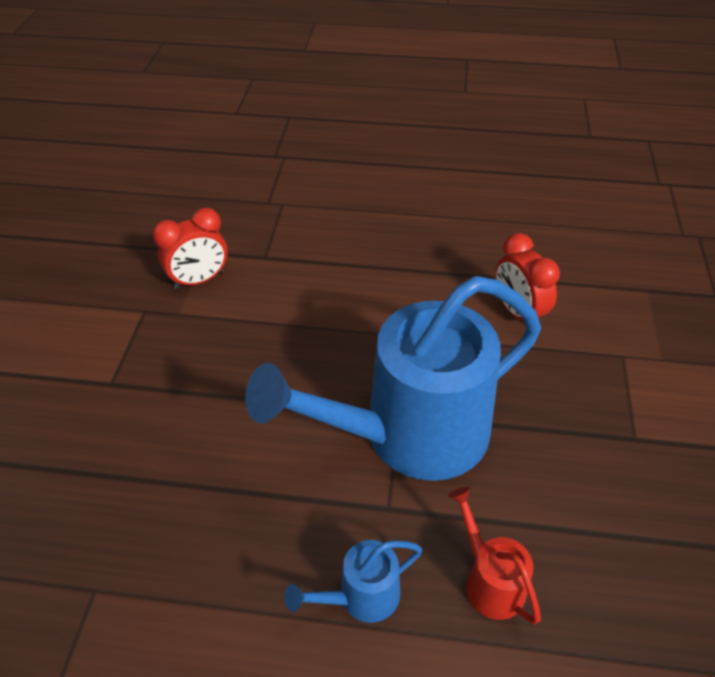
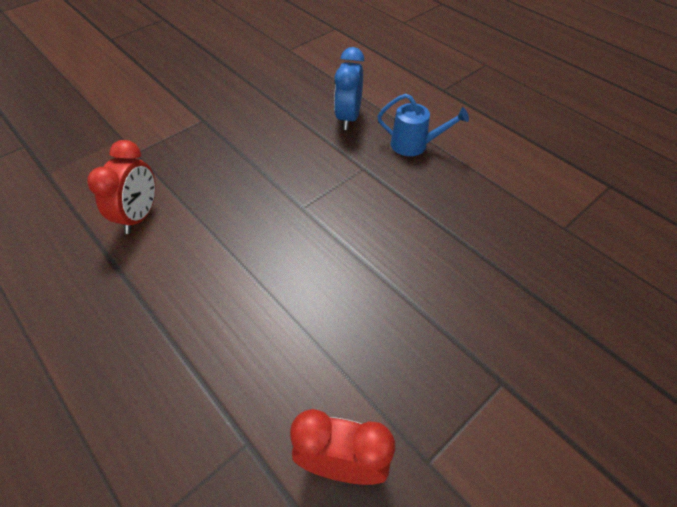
camera: 140 degrees left, 5 degrees up
(409, 435) = (311, 192): blue watering can -> none
(489, 580) = (348, 118): red watering can -> blue clock

